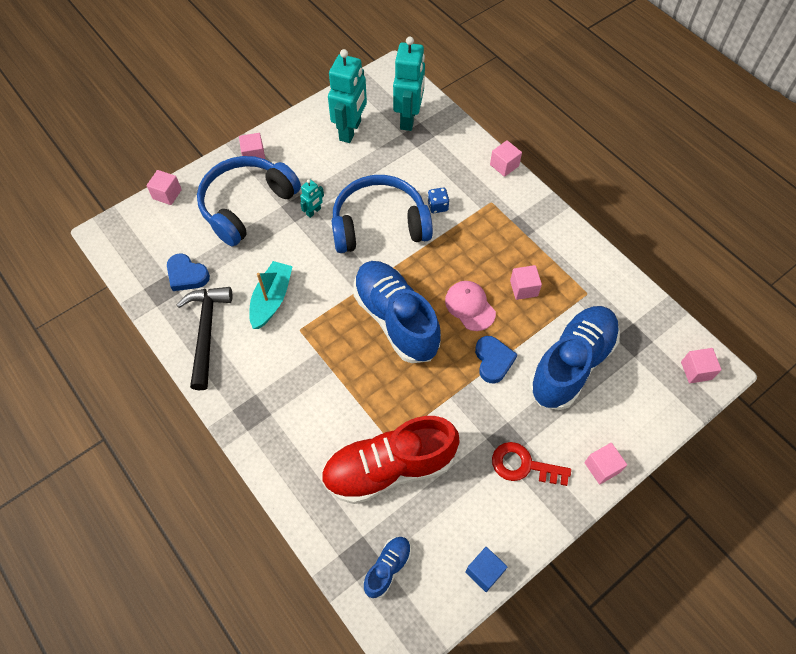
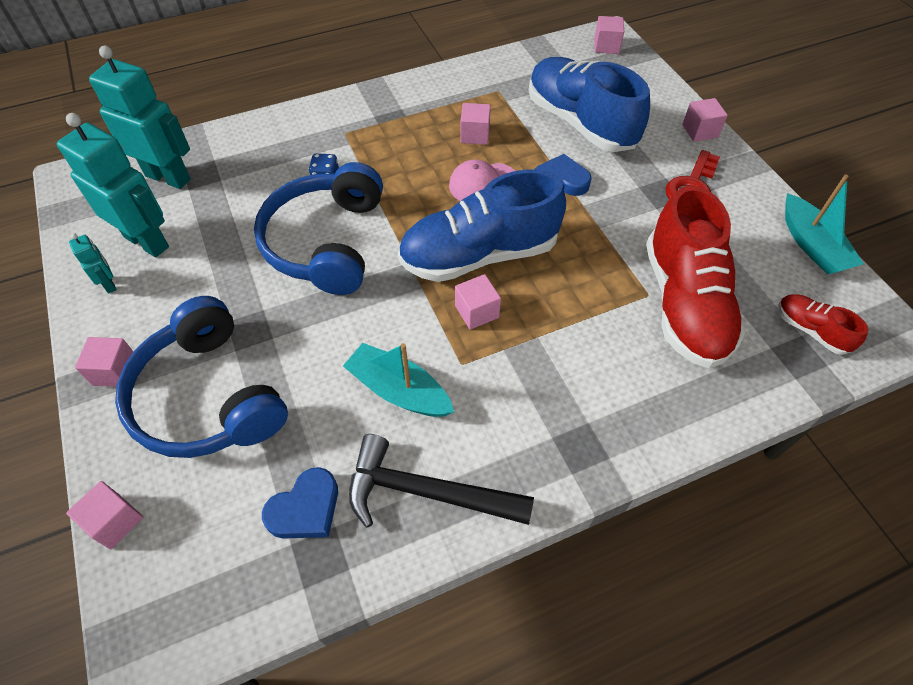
camera: 75 degrees left, 5 degrees down
(313, 212) = (267, 311): turquoise robot -> turquoise robot (109, 284)
(387, 568) = (811, 330): blue shoe -> red shoe
(484, 571) = (812, 245): blue cube -> turquoise boat
(504, 165) = (297, 110): pink cube -> pink cube (476, 311)

